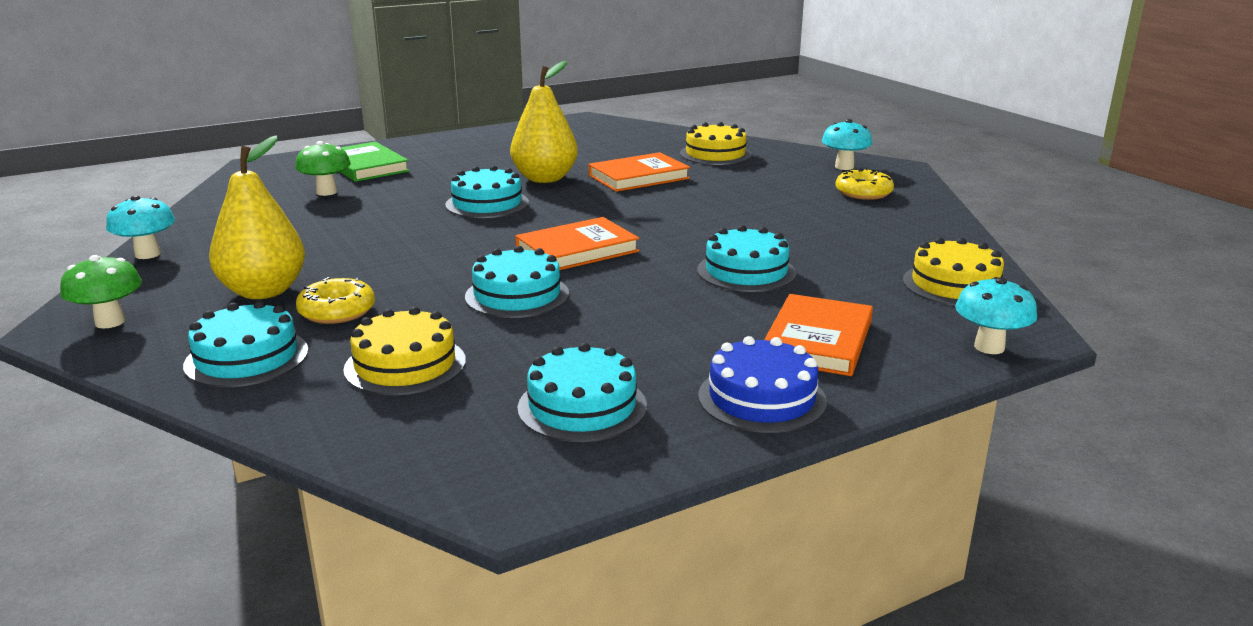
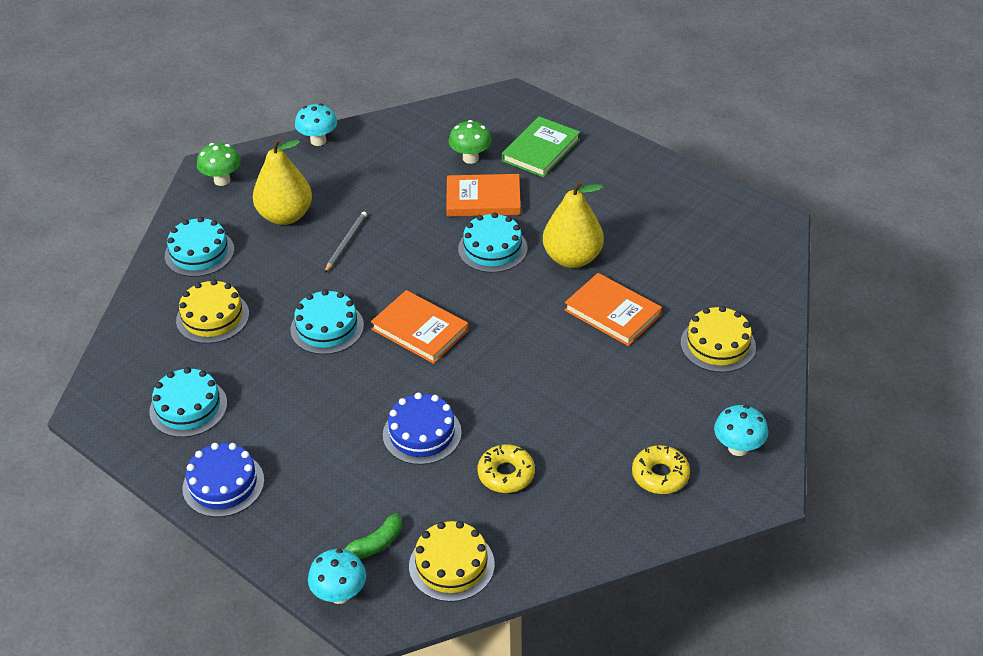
camera: 70 degrees right, 20 degrees up
(337, 311) = (270, 259): yellow donut -> yellow donut (506, 474)
(374, 265) = (346, 243): none -> grey pencil
(746, 271) = (422, 433): turquoise cake -> blue cake
(818, 340) = (315, 497): orange book -> orange book (483, 199)
(911, 317) = (375, 544): none -> green banana

